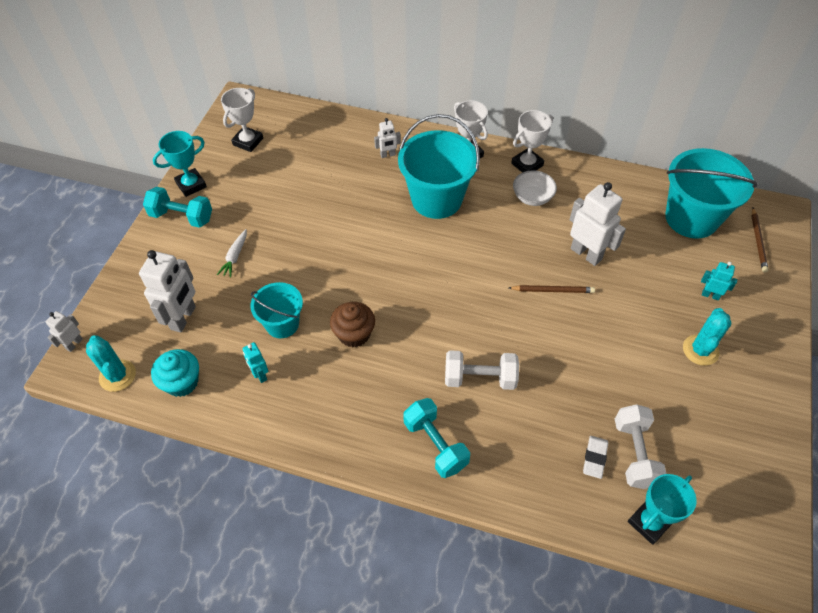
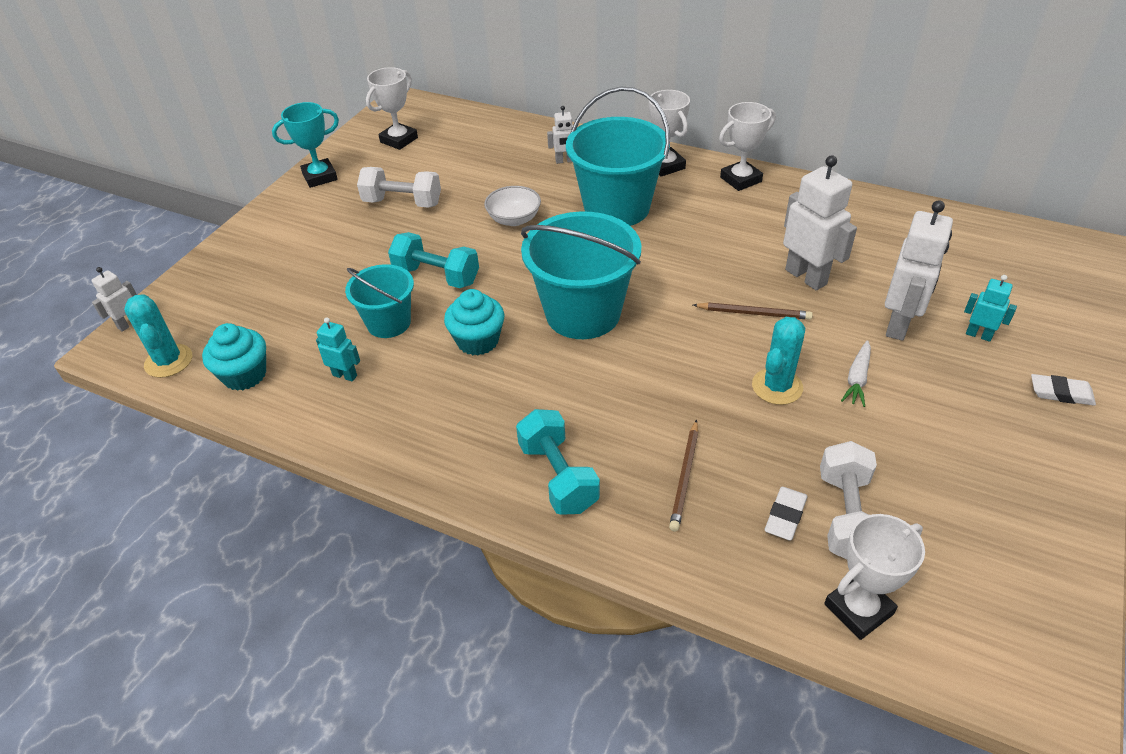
camera: 10 degrees right, 10 degrees down
(182, 217) = (299, 206): turquoise dumbbell -> turquoise dumbbell (437, 276)
(183, 318) = (269, 307): white robot -> white robot (899, 325)
(235, 256) = (350, 249): white carrot -> white carrot (857, 378)
(260, 375) = (345, 375): turquoise robot -> turquoise robot turned 135 degrees clockwise
(354, 334) = (478, 341): brown cupcake -> turquoise cupcake
(480, 378) = (635, 404): white dumbbell -> white dumbbell (402, 203)
(532, 197) = (742, 213): white bowl -> white bowl (514, 219)
(649, 522) = (858, 609): turquoise trophy -> white trophy
(691, 218) = (958, 248): turquoise bucket -> turquoise bucket (583, 313)
(700, 350) = (958, 398): turquoise cactus -> turquoise cactus (777, 386)
(758, 241) = (1053, 279): brown pencil -> brown pencil (685, 477)
(767, 339) = (1061, 393): none -> white eraser

